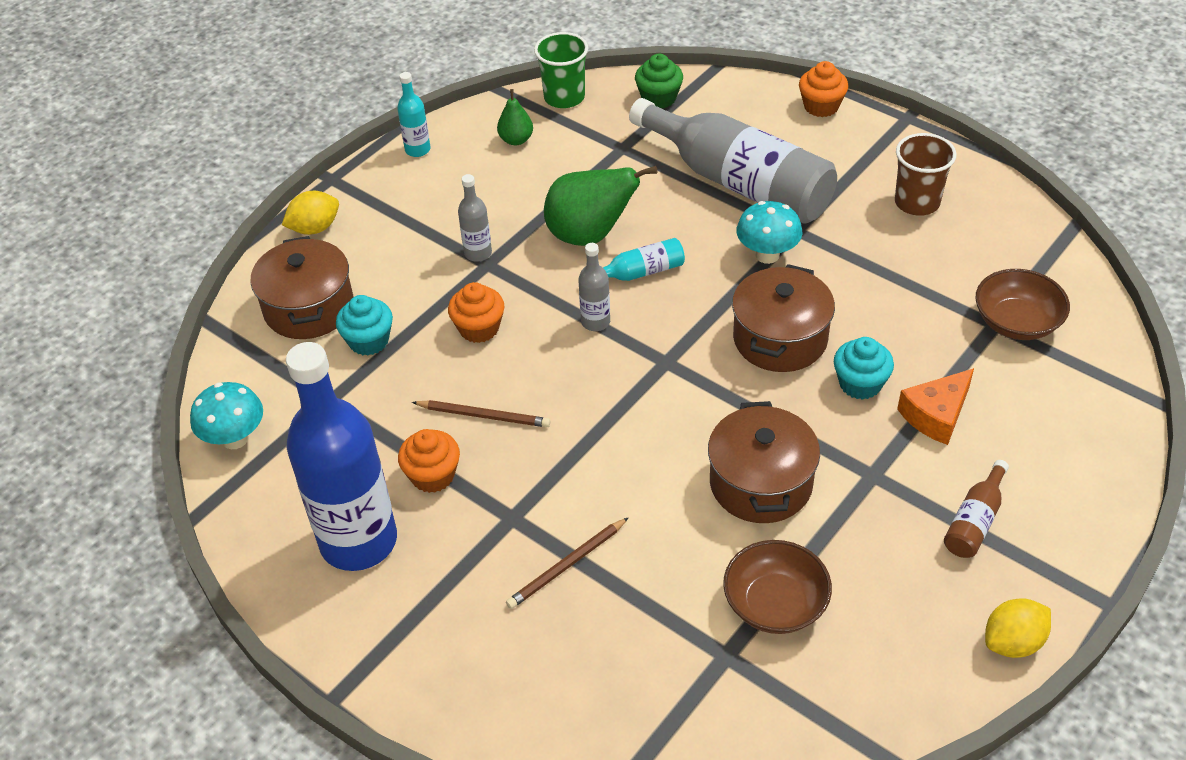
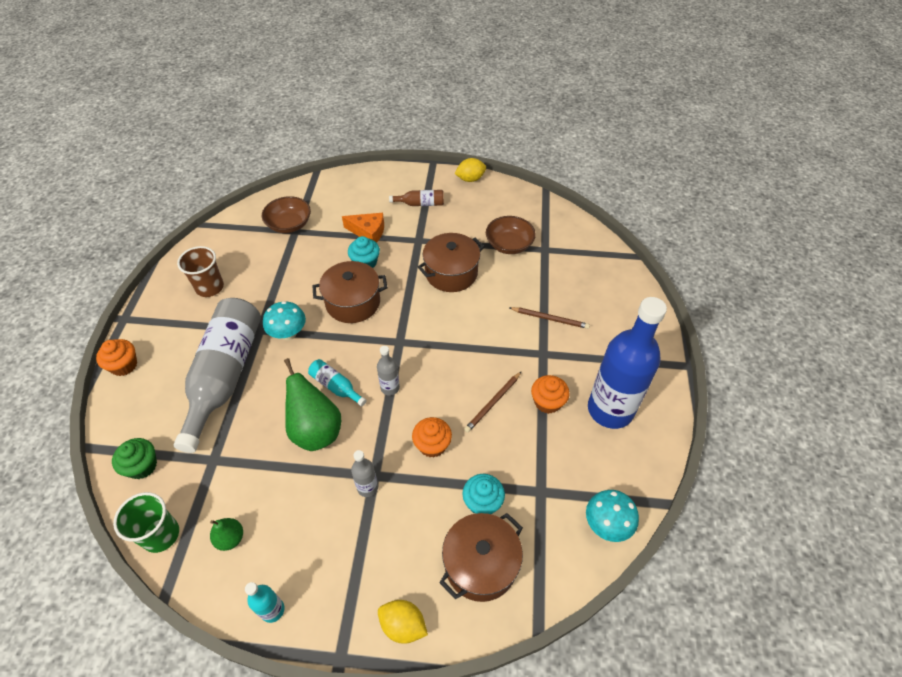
camera: 125 degrees left, 5 degrees up
(483, 415) = (493, 403): brown pencil -> brown pencil turned 120 degrees counterclockwise
(1013, 642) = (470, 179): yellow lemon -> yellow lemon turned 45 degrees counterclockwise

